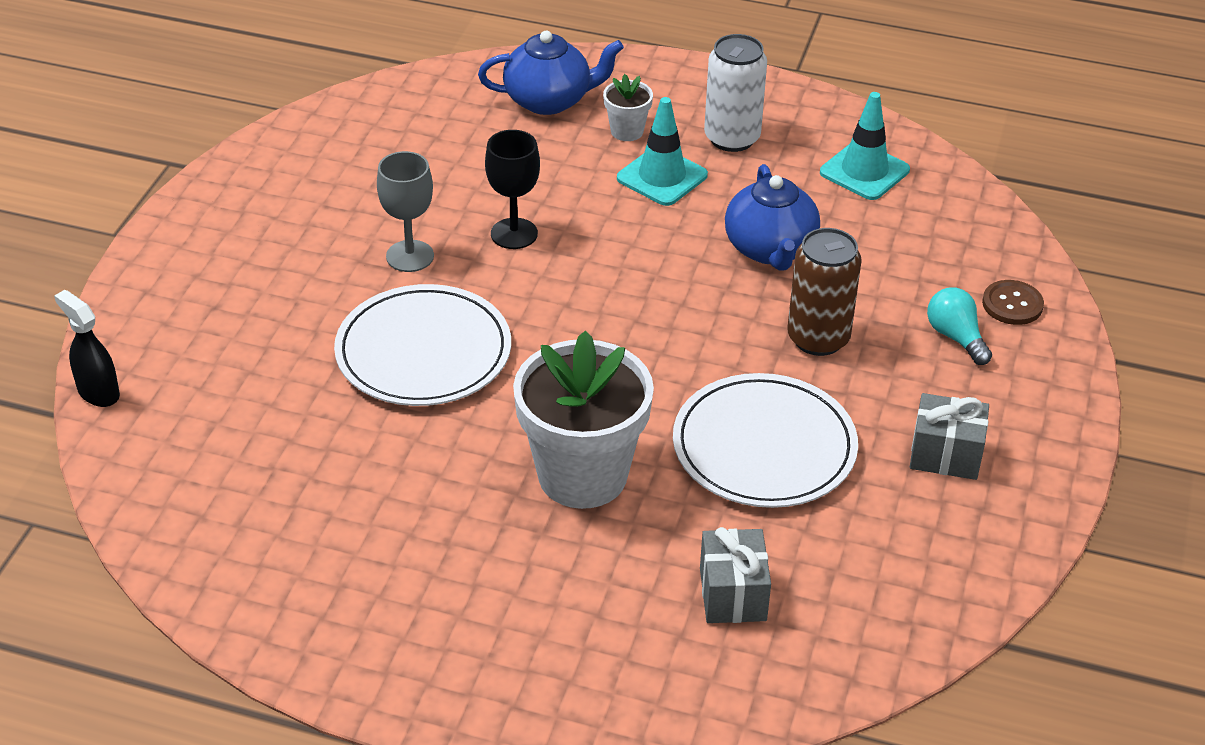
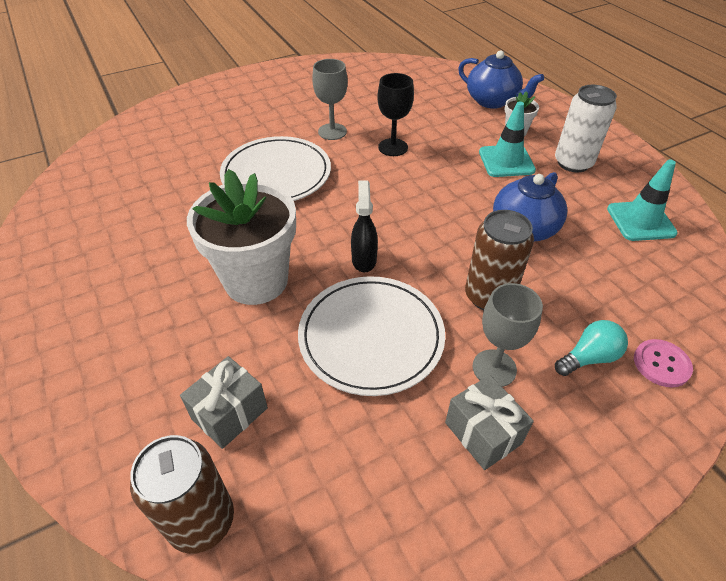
camera: 45 degrees right, 5 degrees up
(98, 392) = (139, 116): black spray bottle -> black spray bottle (364, 259)
(823, 674) = (201, 520): none -> brown can
(896, 398) = (494, 368): none -> grey goblet
(956, 337) = (588, 357): turquoise light bulb -> turquoise light bulb turned 45 degrees clockwise
(1012, 304) = (661, 364): brown button -> pink button

